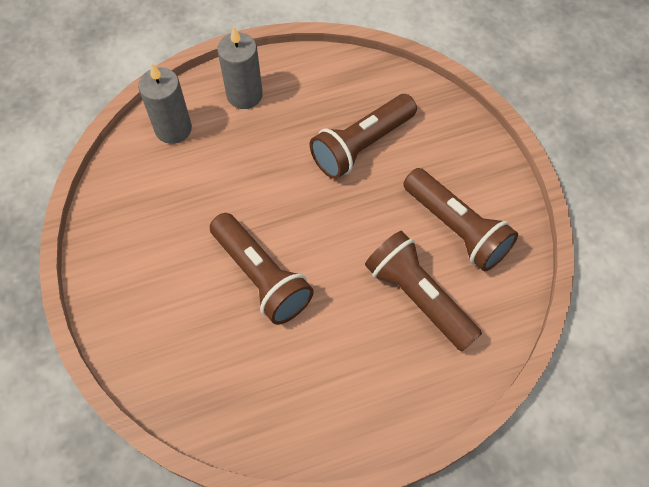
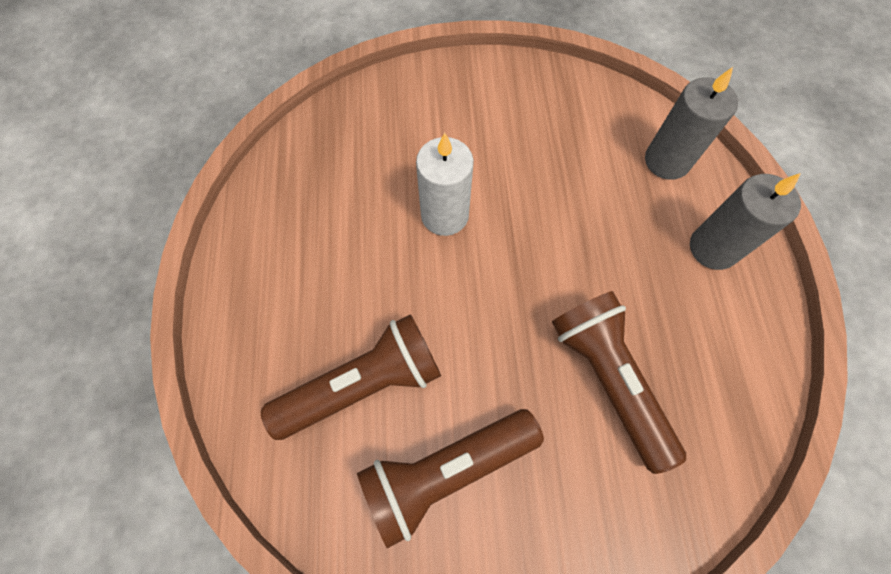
camera: 105 degrees right, 5 degrees up
(261, 277) = (444, 215): brown flashlight -> white candle

